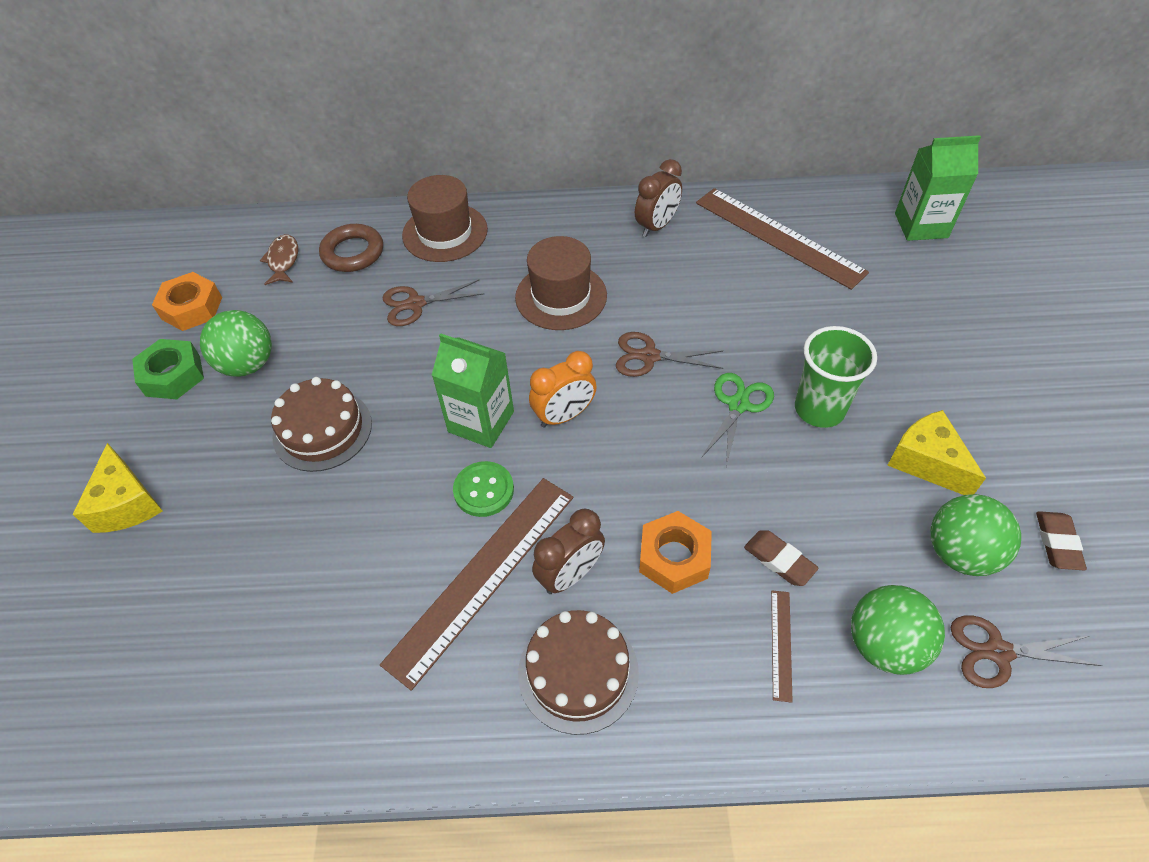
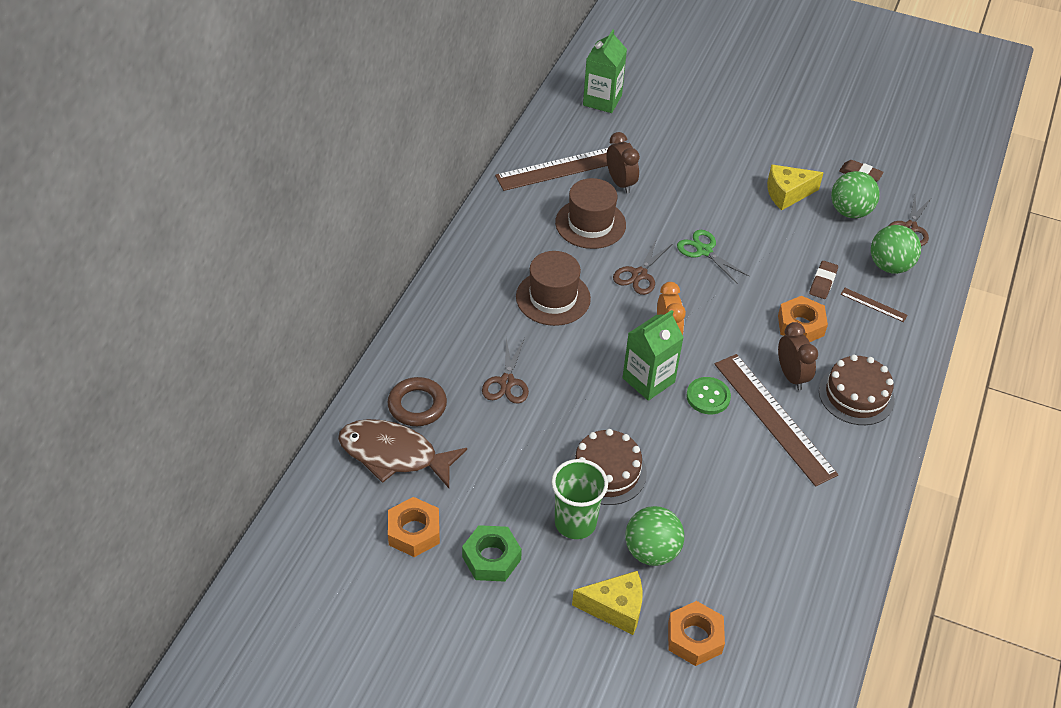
camera: 70 degrees left, 5 degrees down
(97, 597) = (694, 638): none -> orange nut
(248, 364) = (509, 504): green ball -> green ball (651, 551)
(283, 260) = (394, 455): brown fish -> brown fish, size x1.94
(445, 232) = (434, 340): brown hat -> brown hat (590, 224)
(657, 226) = (513, 220): brown clock -> brown clock (620, 183)
(779, 560) = (823, 282): brown eraser -> brown eraser turned 45 degrees counterclockwise
(819, 409) = (727, 217): green cup -> green cup (575, 523)

